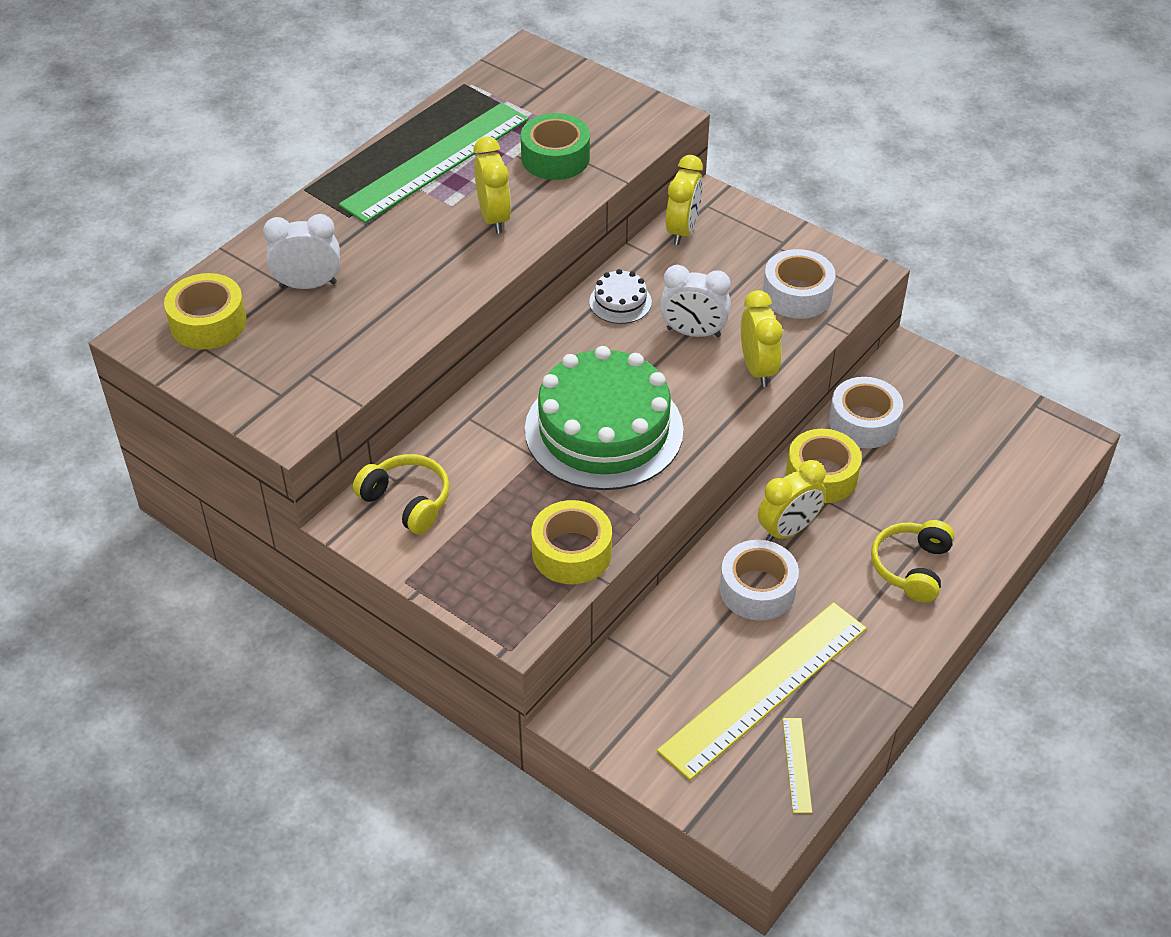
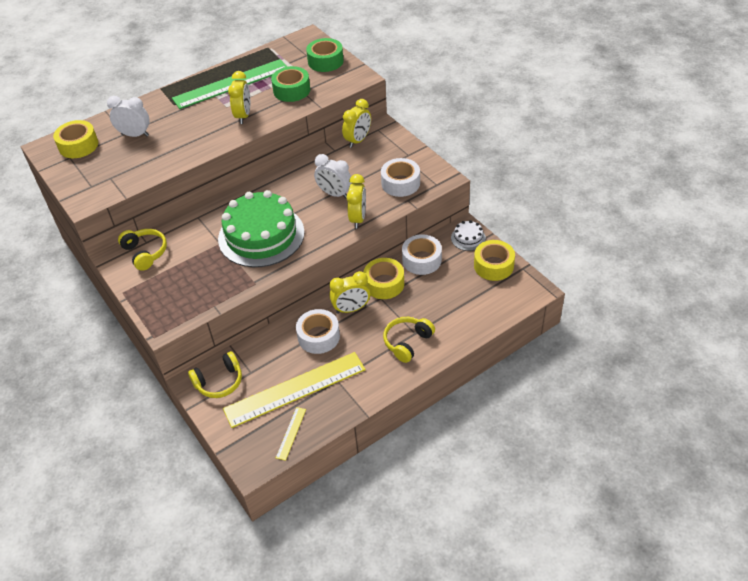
camera: 20 degrees right, 0 degrees up
(572, 552) = (211, 294): yellow tape -> yellow tape (493, 266)
(586, 96) = (325, 61): none -> green tape
(620, 302) = (305, 172): white cake -> white cake (468, 238)
(625, 706) = (219, 382): none -> yellow headphones

